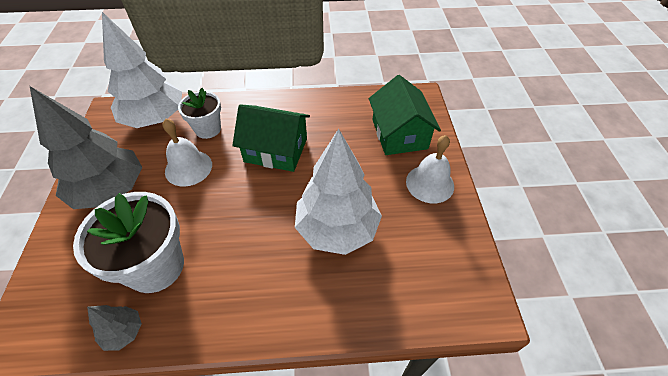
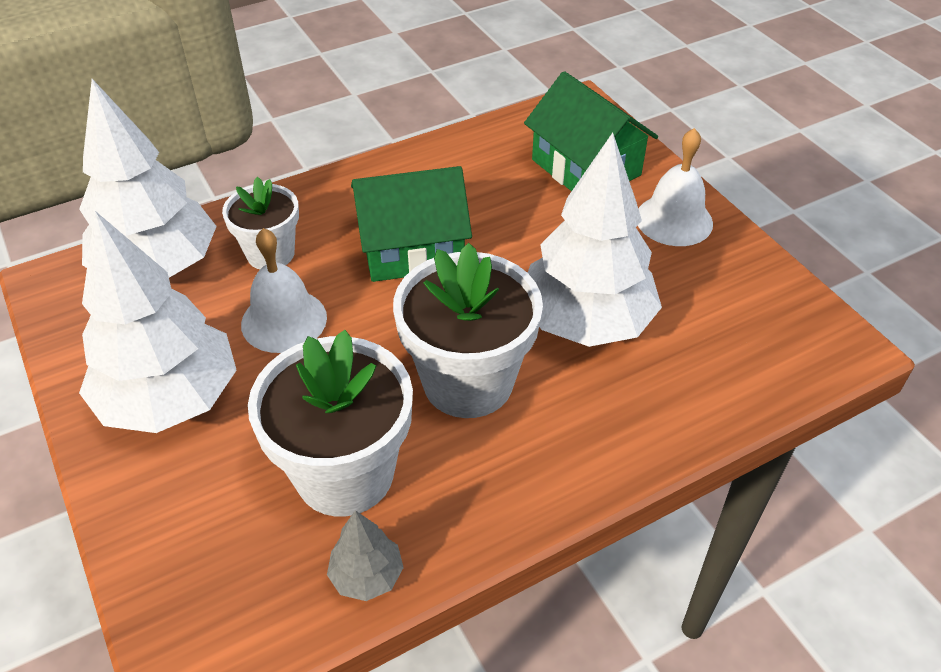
camera: 25 degrees left, 5 degrees down
(110, 190) = (170, 400): grey tree -> white tree
(250, 239) = (468, 382): none -> white flower pot

